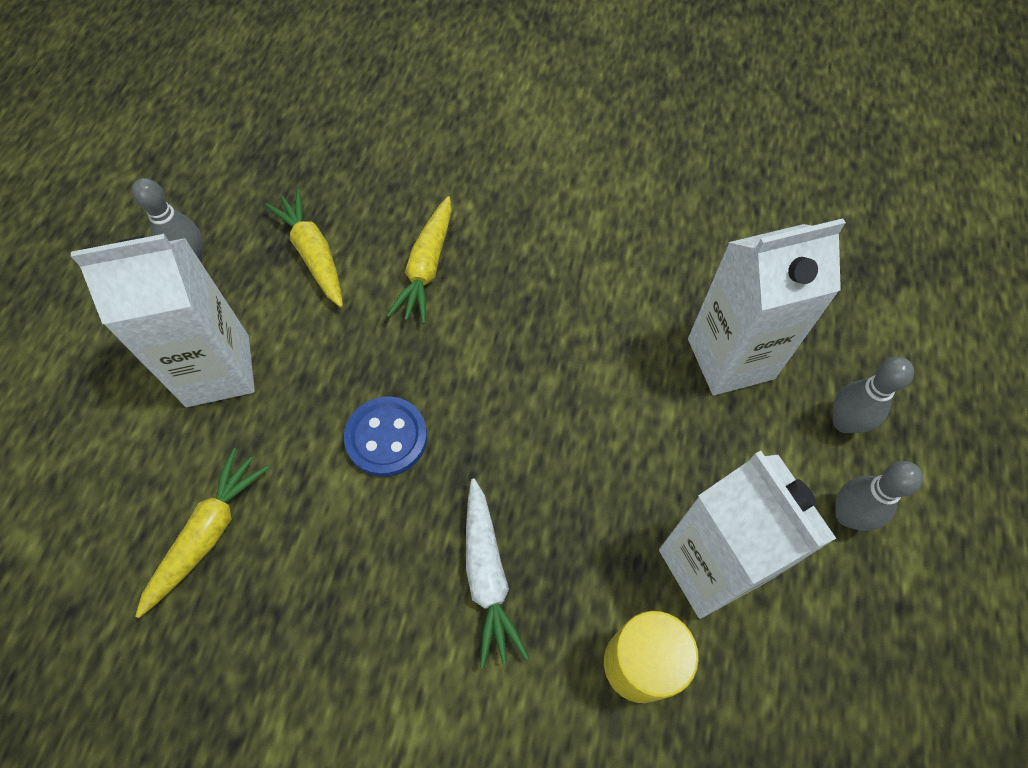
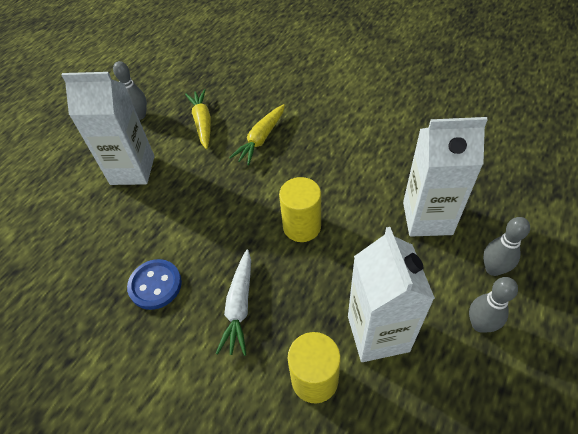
camera: 20 degrees right, 10 degrees down
(208, 534) = (96, 249): yellow carrot -> none
(386, 438) = (208, 221): blue button -> blue button (155, 285)
(543, 415) = (302, 226): none -> yellow cylinder

